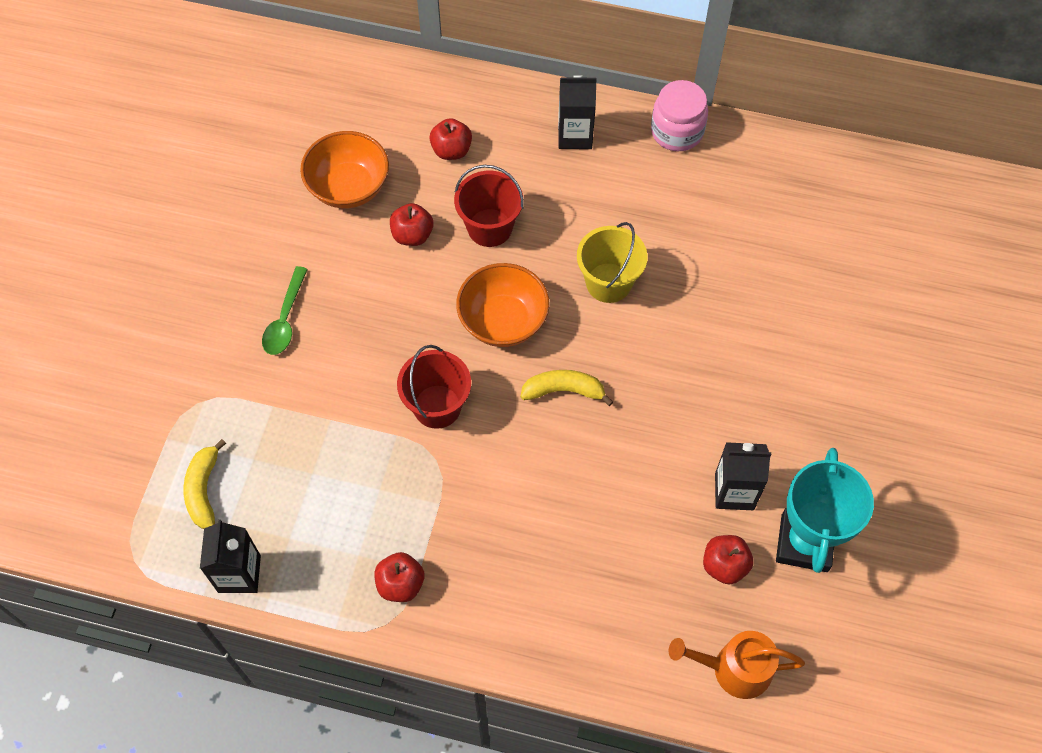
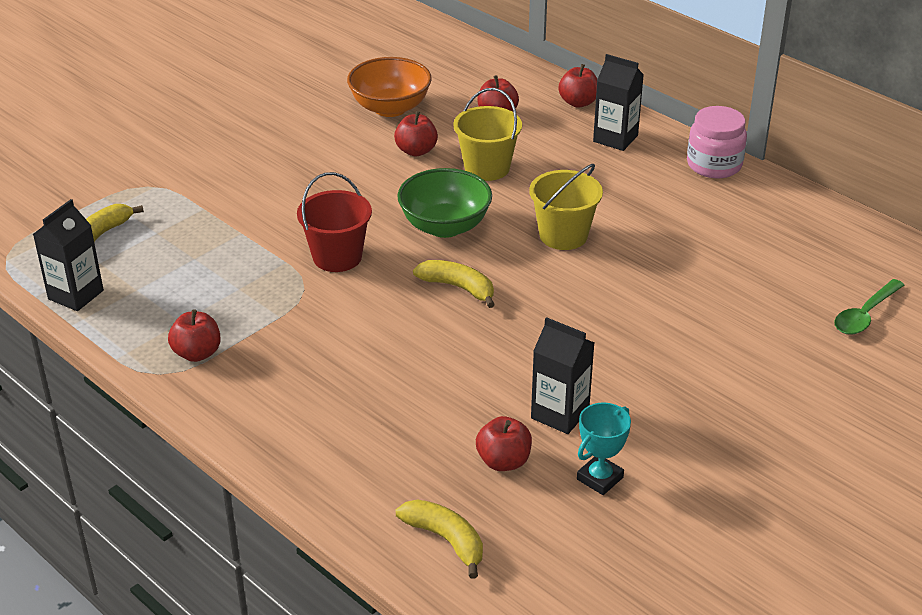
camera: 30 degrees right, 25 degrees down
(285, 319) = (264, 163): green spoon -> green spoon (865, 315)
(489, 228) = (487, 168): red bucket -> yellow bucket
(503, 321) = (445, 226): orange bowl -> green bowl
(513, 101) = (578, 102): none -> red apple
(734, 669) = (446, 540): orange watering can -> yellow banana
(804, 543) = (600, 478): turquoise trophy -> turquoise trophy, size x0.55

